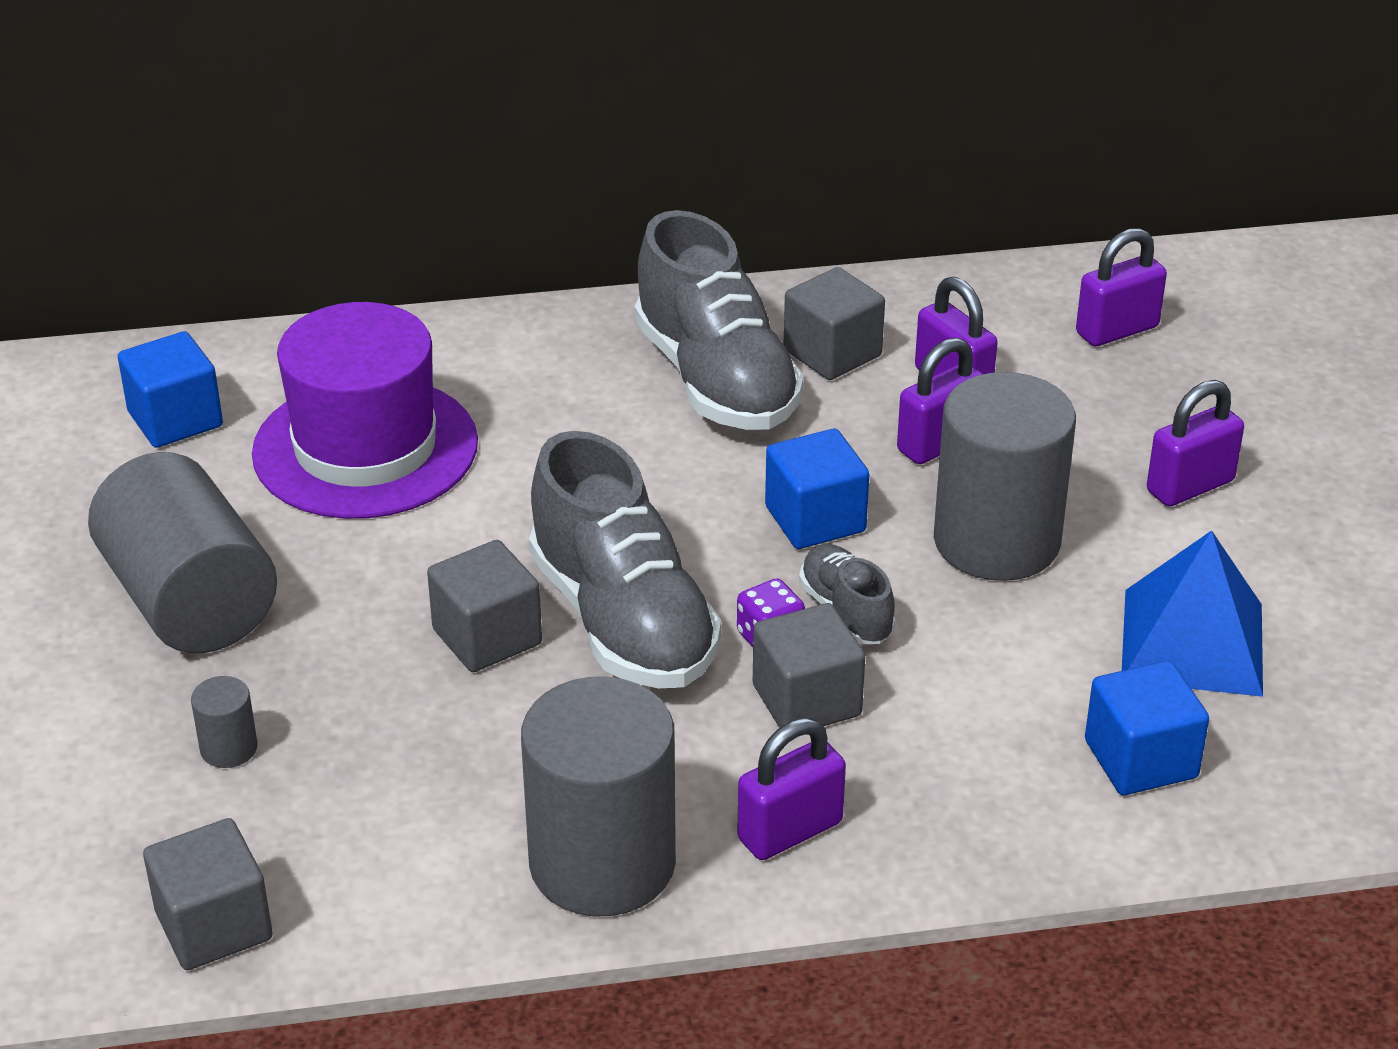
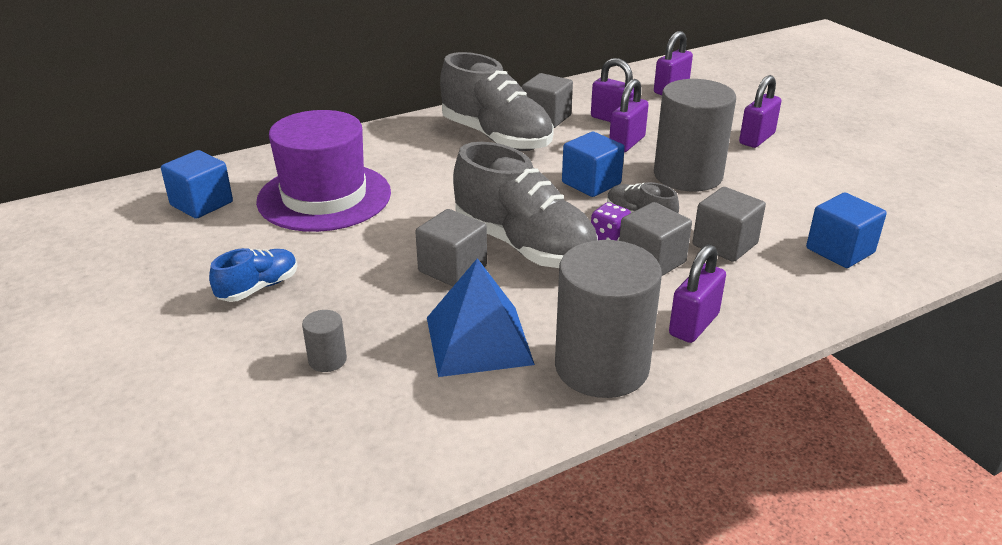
camera: 20 degrees left, 5 degrees down
(190, 600) = (258, 288): grey cylinder -> blue shoe
(214, 925) = (376, 466): grey cube -> grey cube (724, 244)
(1192, 642) = (816, 197): blue pyramid -> blue pyramid (478, 340)

